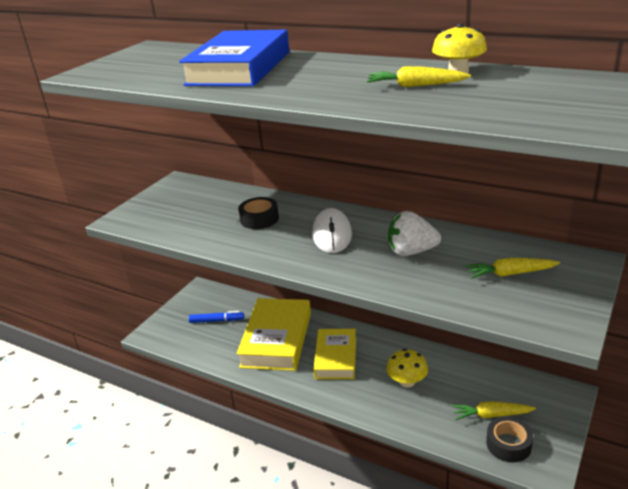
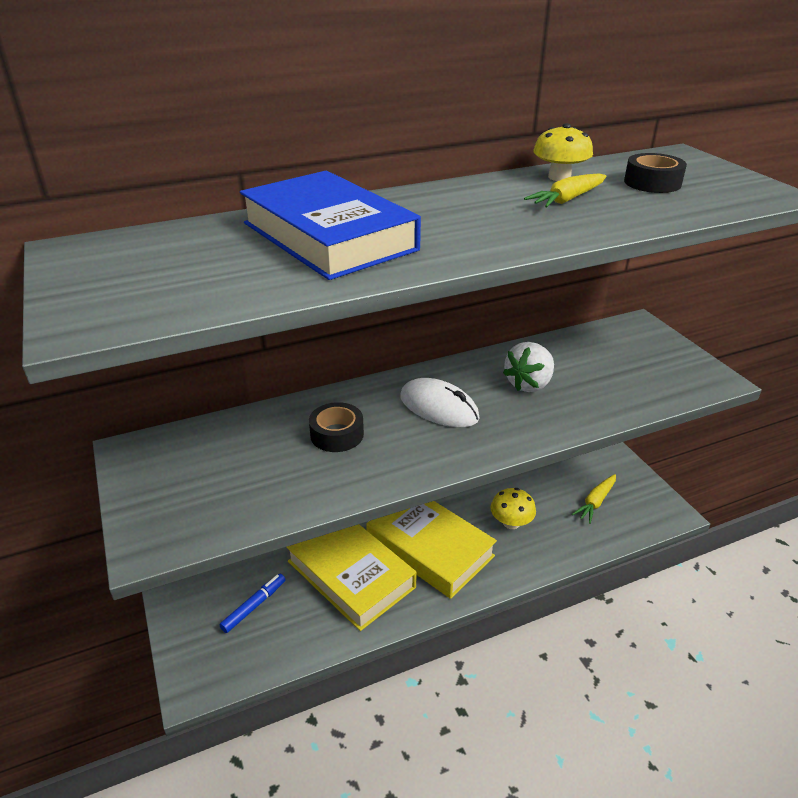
camera: 55 degrees left, 5 degrees up
(335, 358) = (429, 548): yellow book -> yellow book, size x1.51
(508, 444) = (633, 514): black tape -> black tape (652, 183)
(510, 274) = (619, 361): yellow carrot -> none

